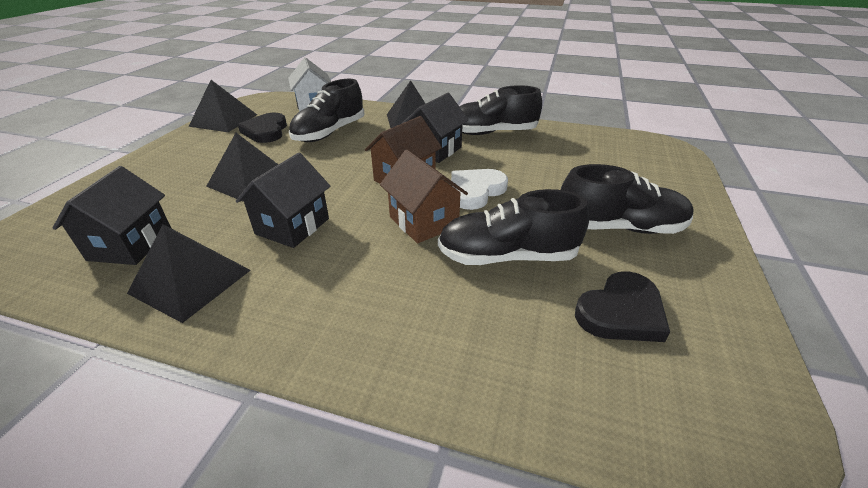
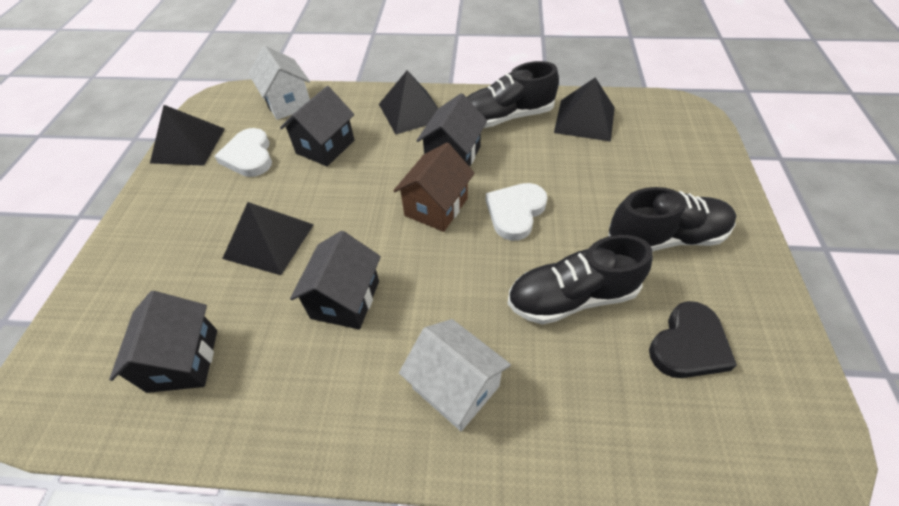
camera: 10 degrees left, 15 degrees up
(191, 281) = (274, 395): black pyramid -> black pyramid (585, 119)
(266, 131) = (249, 156): black heart -> white heart
(329, 133) = (325, 147): black shoe -> black house
(361, 304) = (455, 387): none -> white house
(423, 222) = (477, 266): brown house -> none

